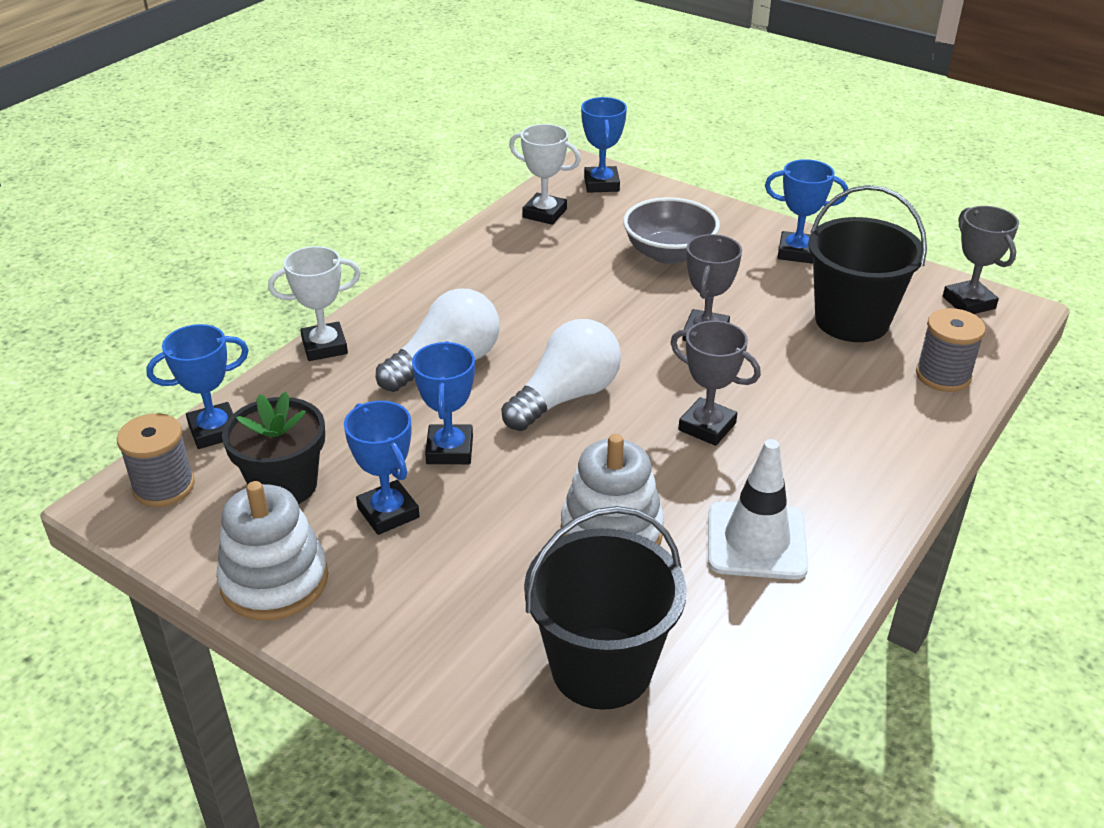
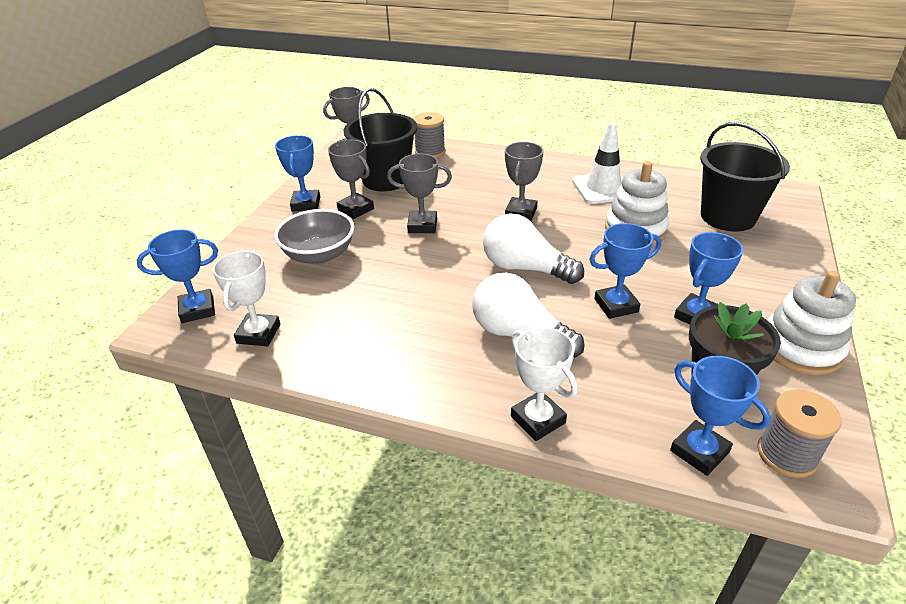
camera: 105 degrees left, 0 degrees up
(769, 287) = (355, 209): none -> grey trophy

